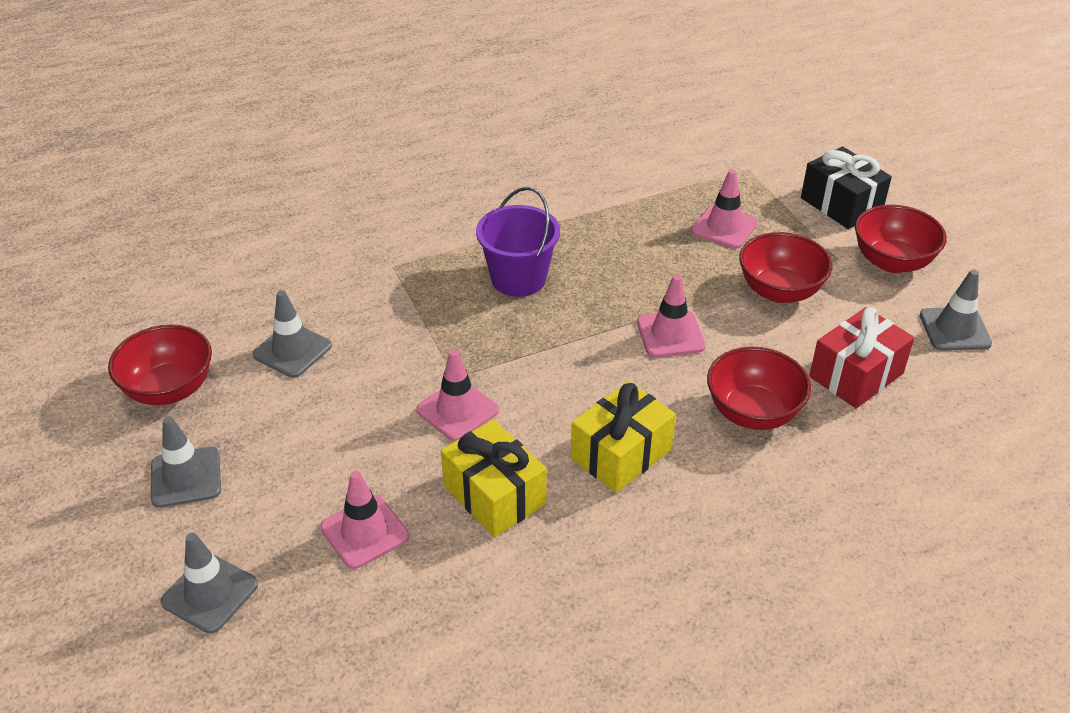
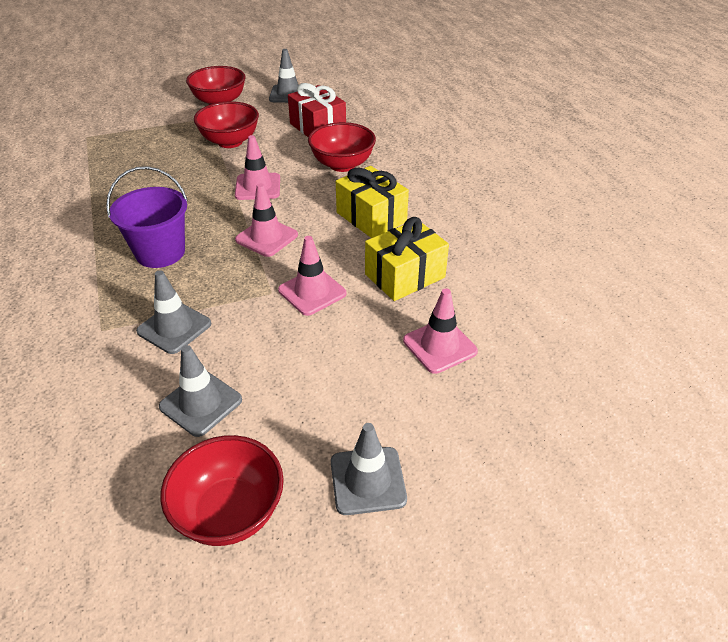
camera: 85 degrees left, 0 degrees up
(210, 593) = (509, 446): grey traffic cone -> grey traffic cone (174, 327)
(724, 227) = (149, 154): pink traffic cone -> pink traffic cone (266, 237)
(841, 204) = (152, 109): black gift -> none

